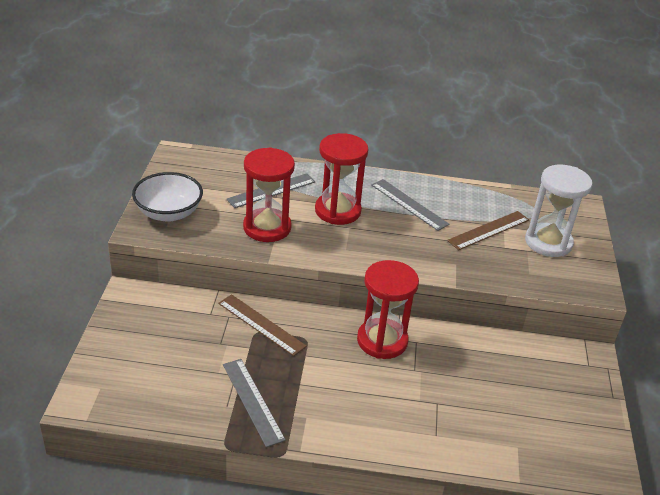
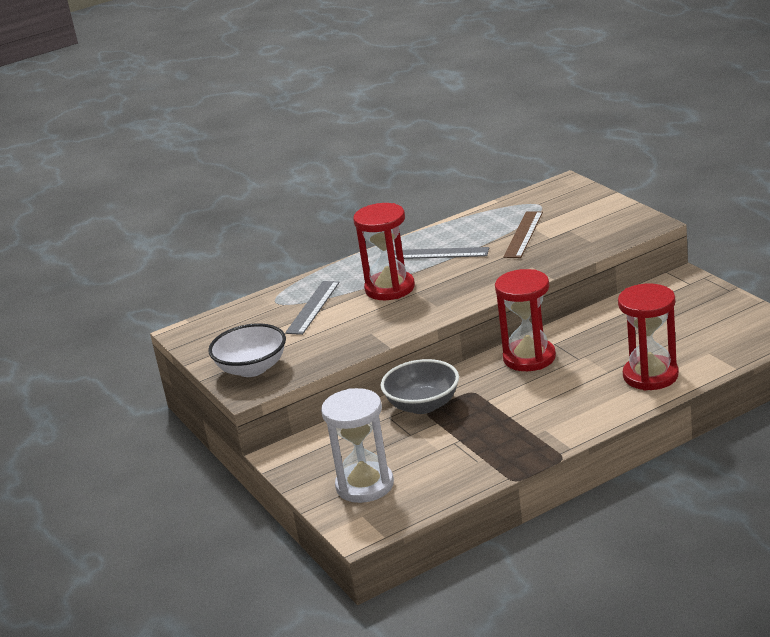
camera: 30 degrees left, 10 degrees down
(252, 401) = (492, 446): grey ruler -> none
(261, 324) = (423, 405): brown ruler -> grey bowl
(267, 227) = (351, 329): red hourglass -> red hourglass (650, 376)
(548, 242) = (576, 217): white hourglass -> white hourglass (365, 485)

